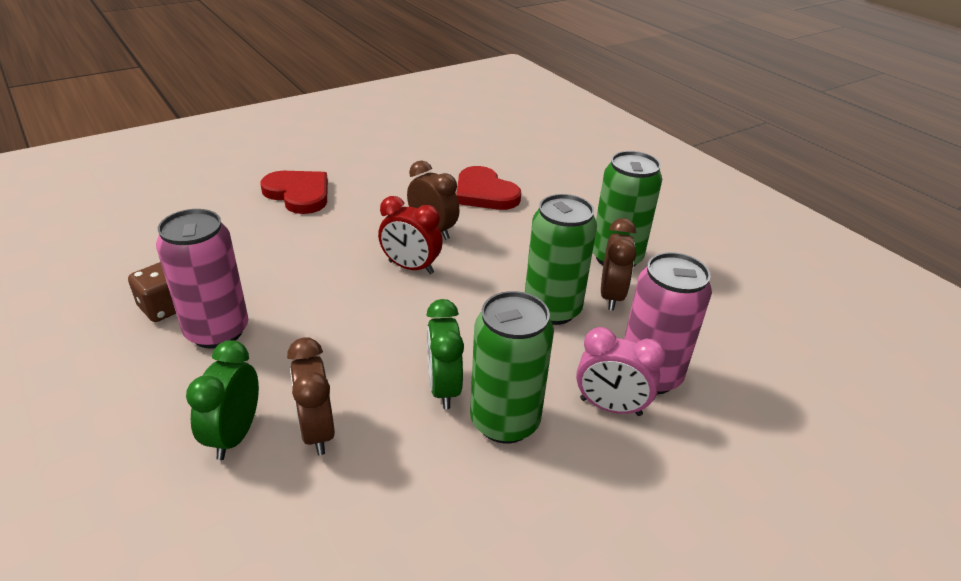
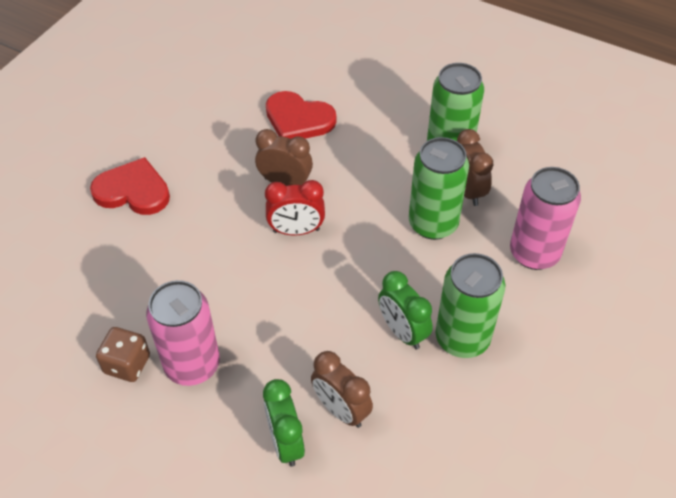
camera: 25 degrees left, 15 degrees up
(610, 407) = (523, 292): pink clock -> none

